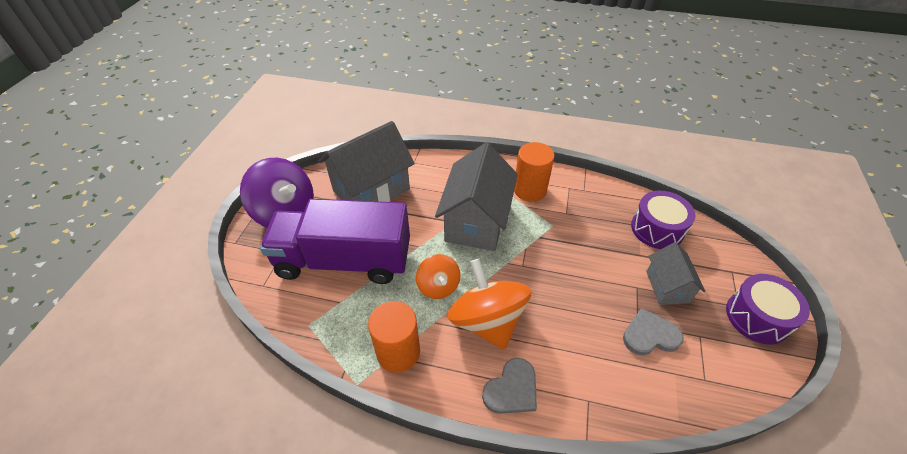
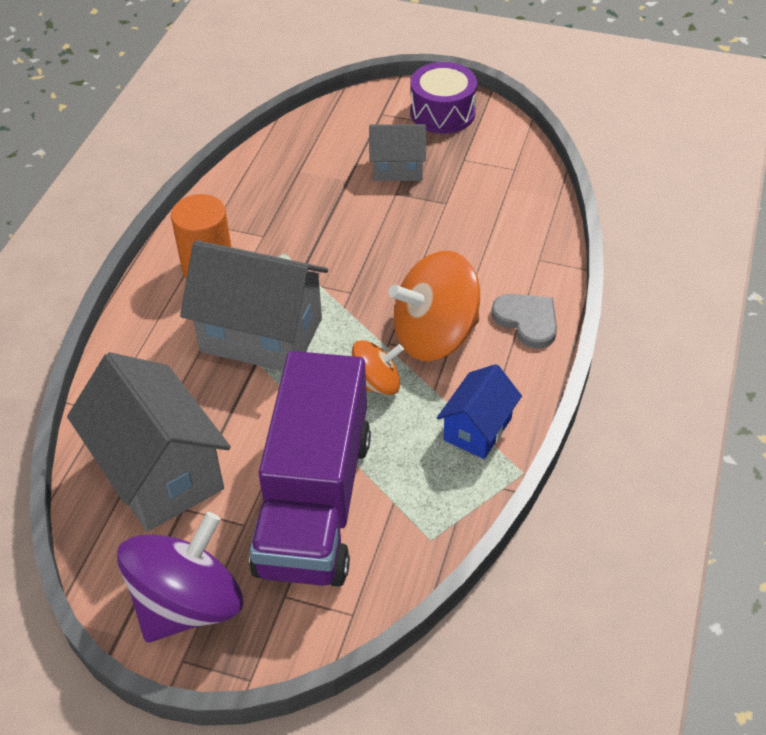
camera: 85 degrees left, 0 degrees up
(398, 352) = (477, 429): orange cylinder -> blue house
(650, 335) = (461, 196): grey heart -> none
(657, 229) = (308, 157): purple drum -> none

